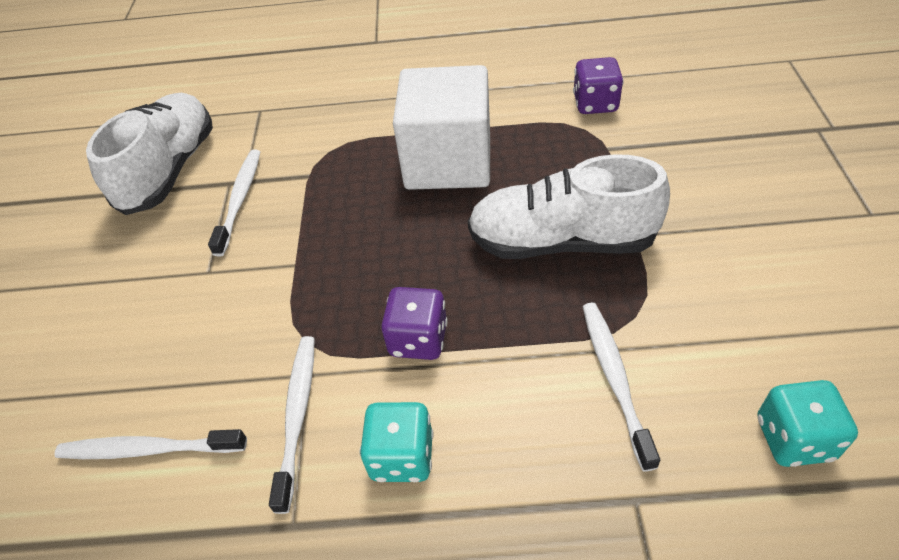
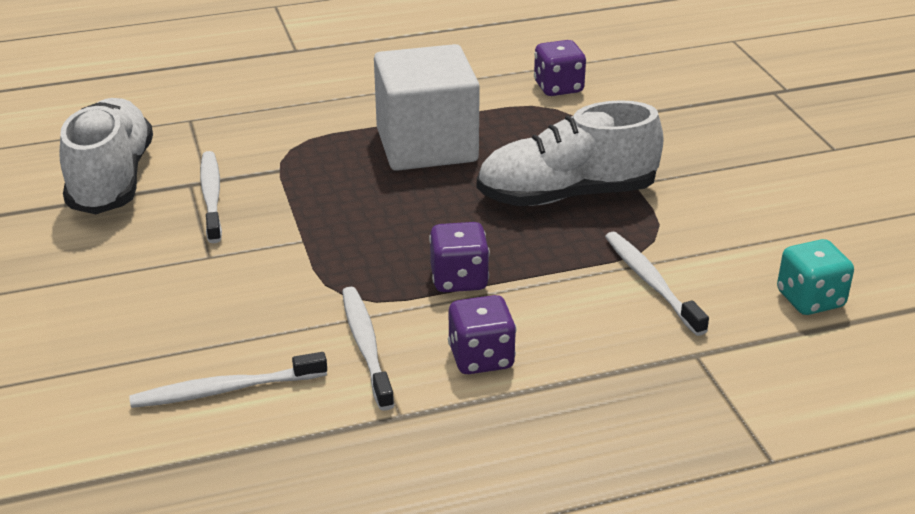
camera: 20 degrees left, 15 degrees down
(402, 456) = (481, 358): turquoise dice -> purple dice

